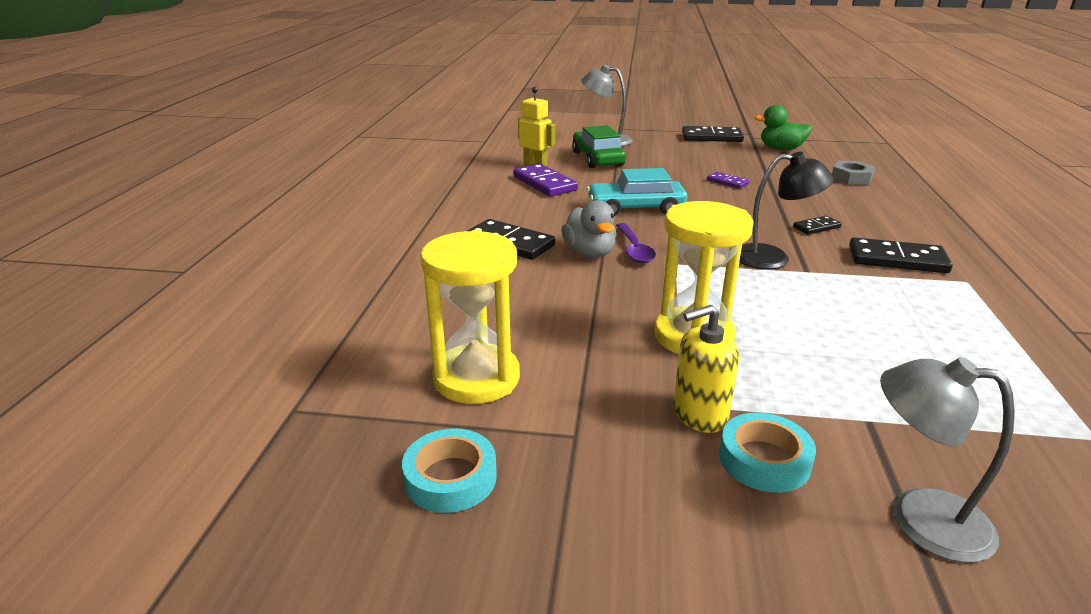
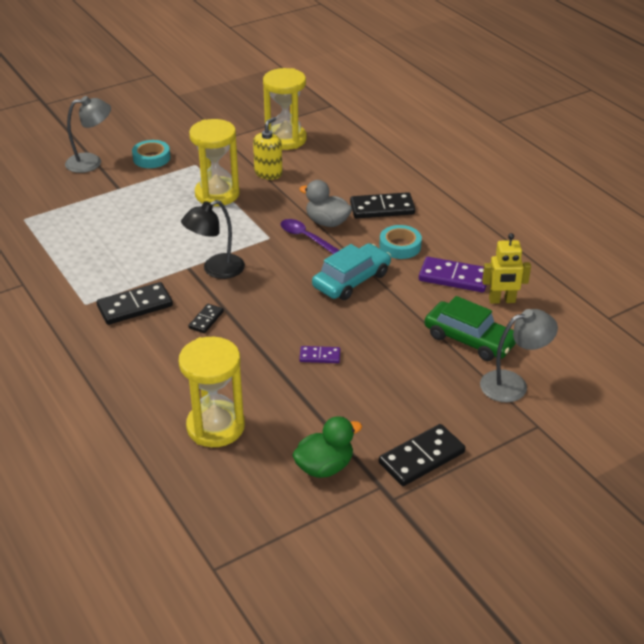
camera: 140 degrees right, 10 degrees up
(450, 478) = (249, 113): turquoise tape -> turquoise tape (400, 246)
(699, 414) = (186, 163): yellow soap dispenser -> yellow soap dispenser (268, 173)
(851, 178) = (215, 427): grey nut -> yellow hourglass

